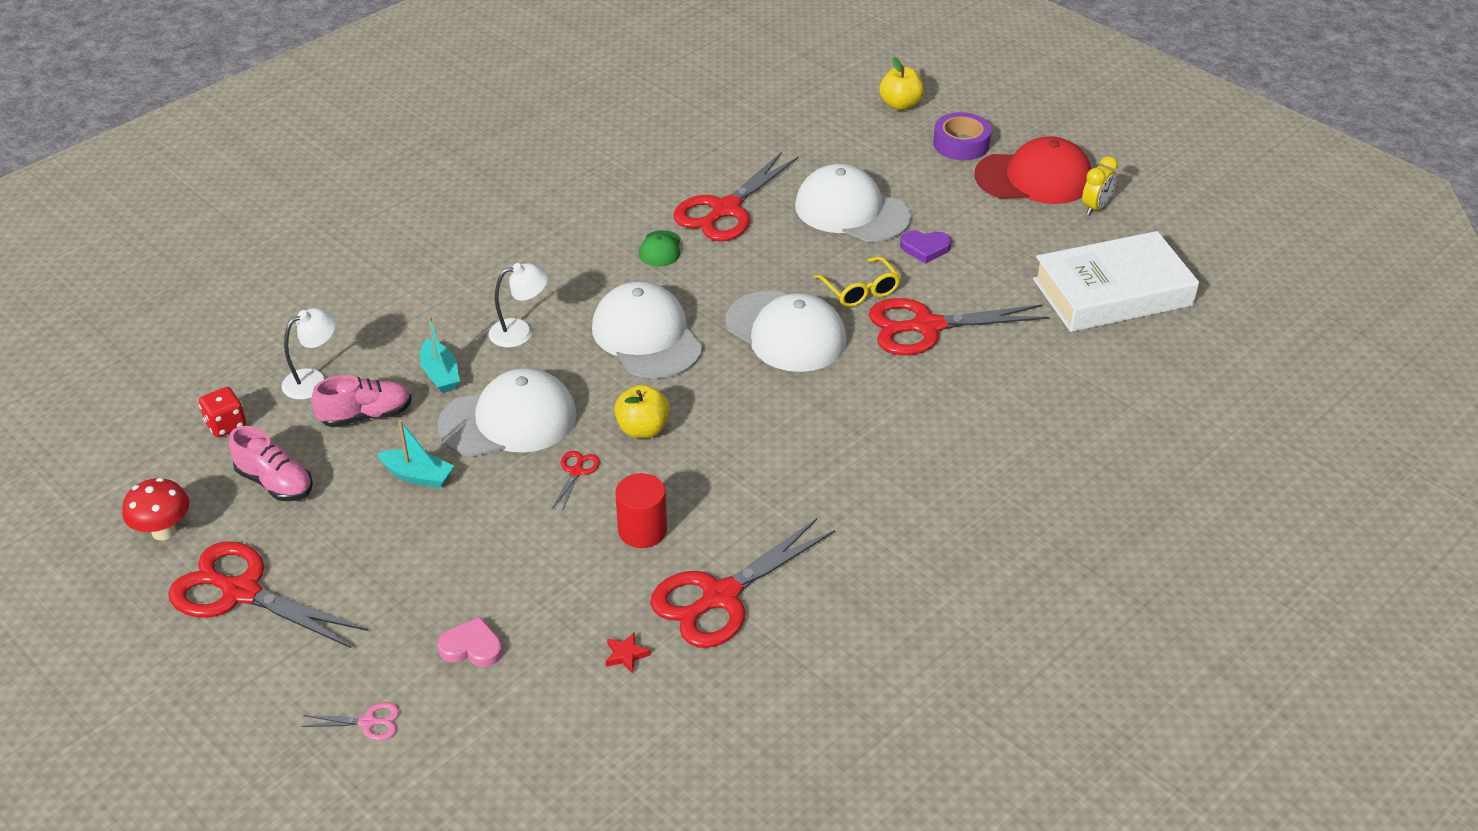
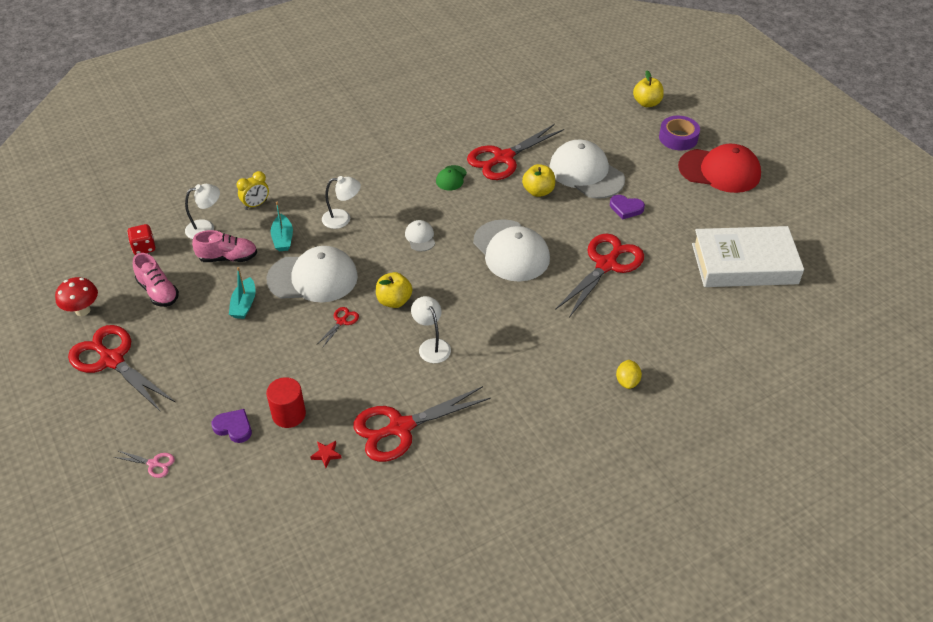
camera: 15 degrees right, 5 degrees up
(418, 476) = (244, 304): turquoise boat -> turquoise boat turned 60 degrees clockwise
(472, 647) = (234, 427): pink heart -> purple heart
(642, 530) = (368, 371): red cylinder -> red cylinder (289, 414)
(647, 337) = (420, 237): white cap -> white cap, size x0.46
(721, 479) = (431, 346): none -> white lamp
(793, 246) = (538, 191): none -> yellow apple
(860, 290) = (571, 230): yellow glasses -> none
(926, 327) = (606, 265): red scissors -> red scissors turned 120 degrees clockwise
(1014, 473) = (627, 381): none -> yellow lemon
(1095, 207) = (755, 199): yellow clock -> yellow clock (256, 205)

